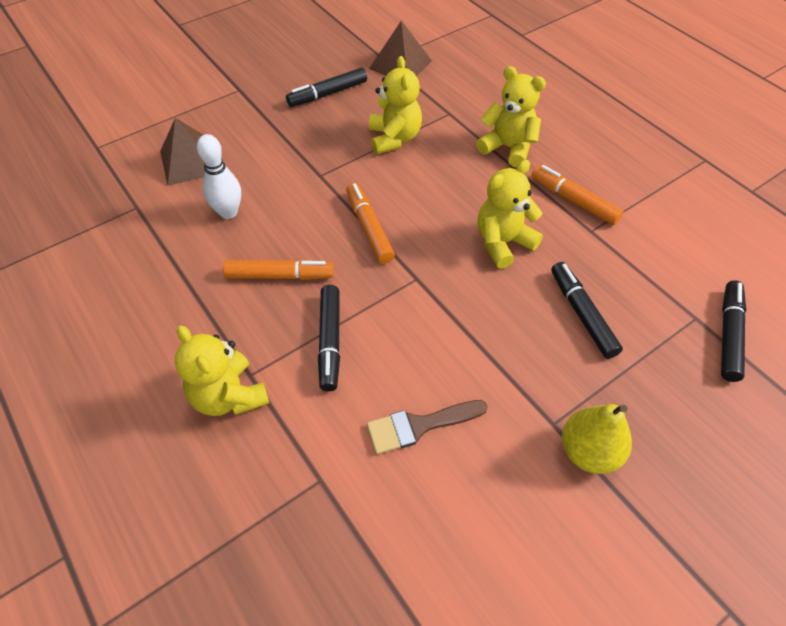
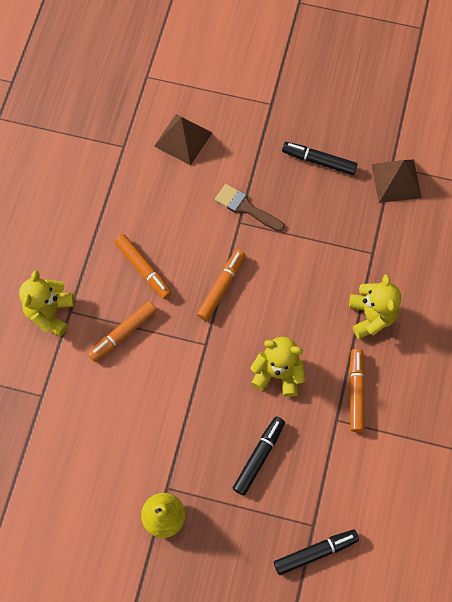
camera: 50 degrees right, 15 degrees up
(228, 212) = (164, 199): white bowling pin -> none
(330, 341) = (123, 333): black marker -> orange marker
(394, 138) = (314, 238): yellow teddy bear -> none
(419, 426) = (109, 420): brown brush -> brown brush (245, 207)

